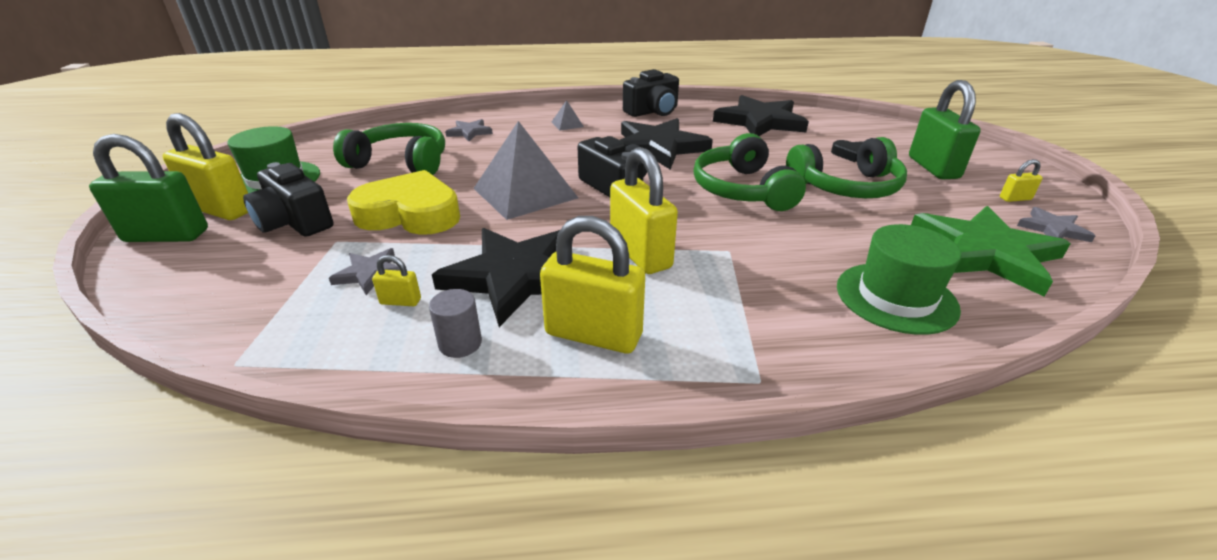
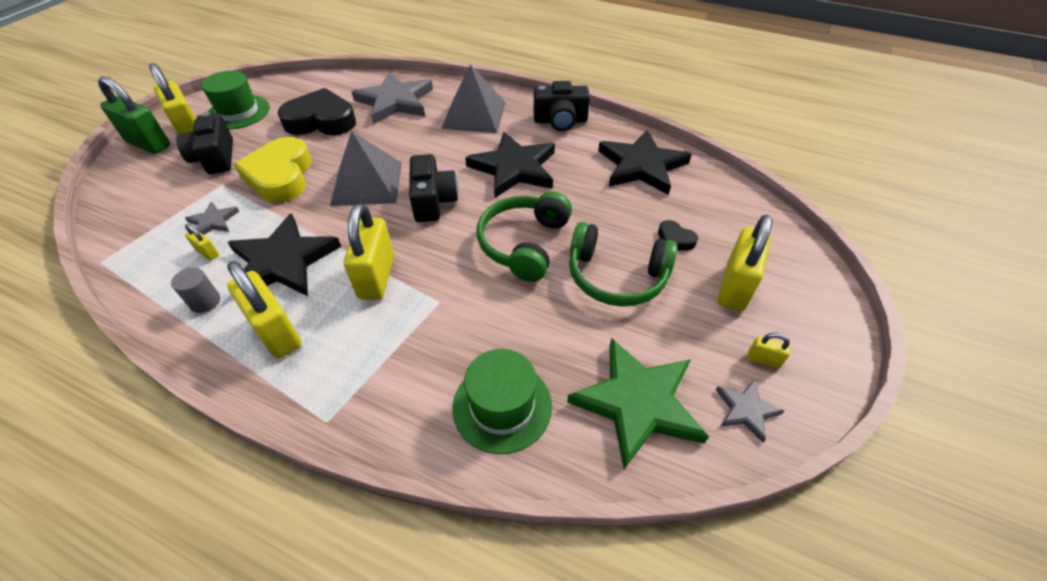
camera: 30 degrees right, 15 degrees up
(401, 163) = (321, 121): green headphones -> black heart
(410, 214) = (281, 176): yellow heart -> yellow heart turned 135 degrees counterclockwise
(469, 132) = (395, 101): grey star -> grey star, size x2.09
(567, 124) = (474, 115): grey pyramid -> grey pyramid, size x2.36
(933, 167) = (734, 287): green padlock -> yellow padlock

